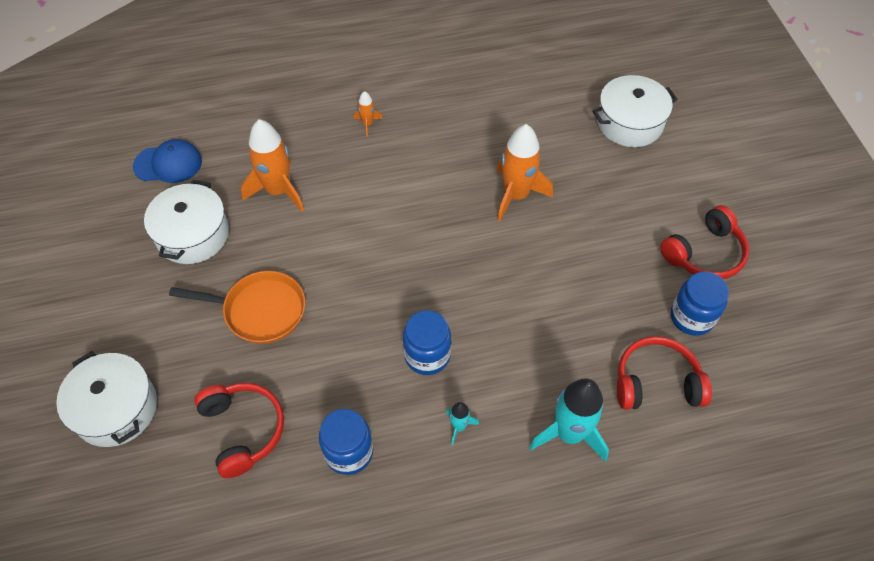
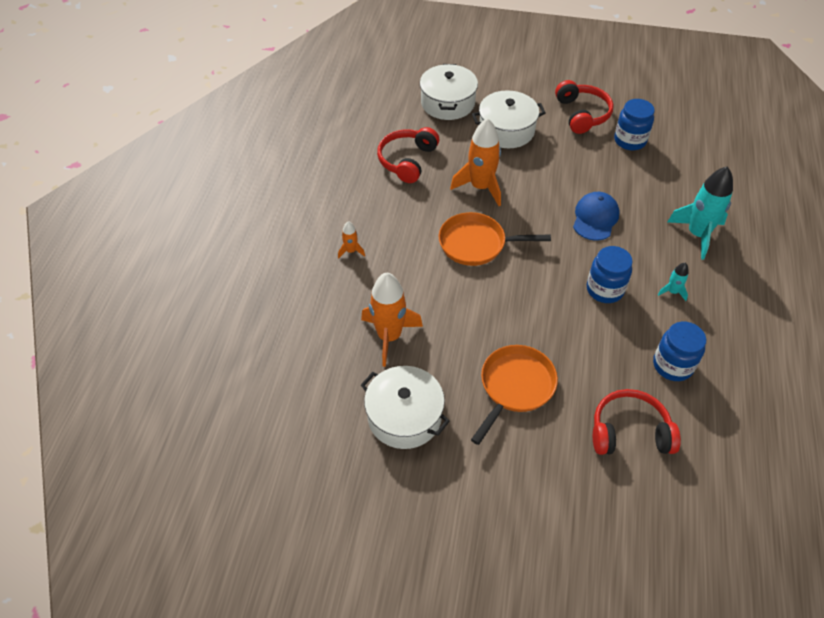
camera: 65 degrees left, 5 degrees down
(116, 408) = (573, 527): white pot -> white pot (506, 130)
(168, 164) = (304, 415): blue cap -> blue cap (595, 218)
(431, 219) = (477, 244): none -> orange pan
(656, 382) = (673, 177): red headphones -> red headphones (407, 160)

